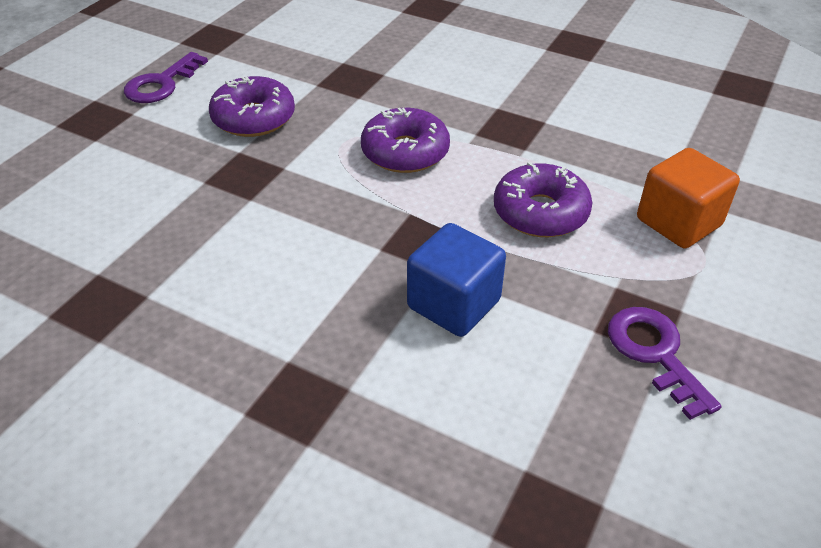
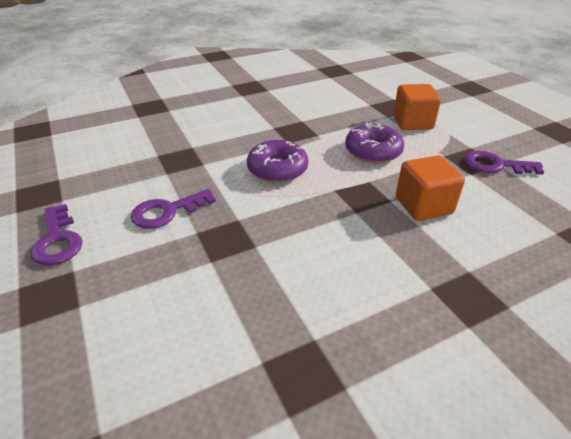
camera: 55 degrees left, 5 degrees down
(254, 118) = (167, 212): purple donut -> purple key
(454, 304) = (423, 206): blue cube -> orange cube

